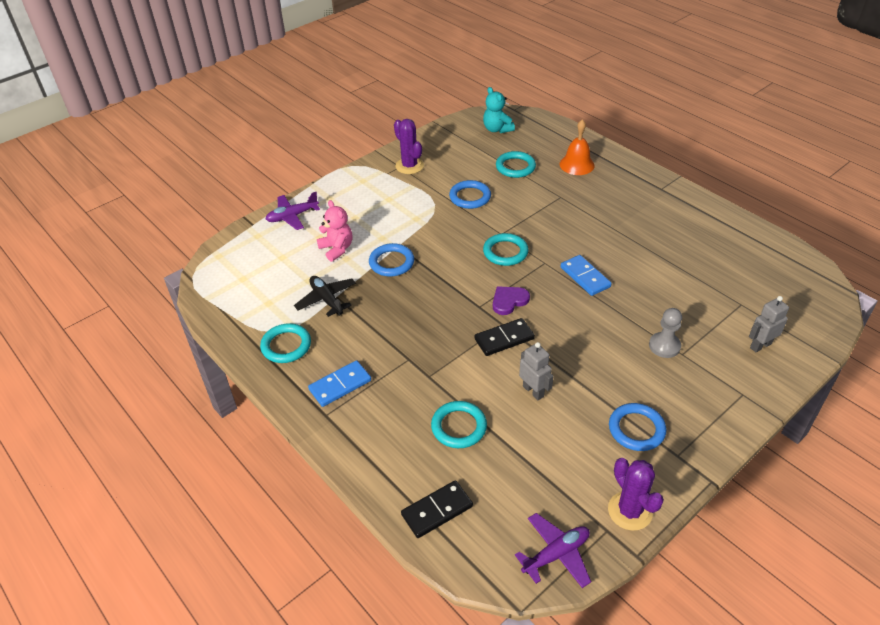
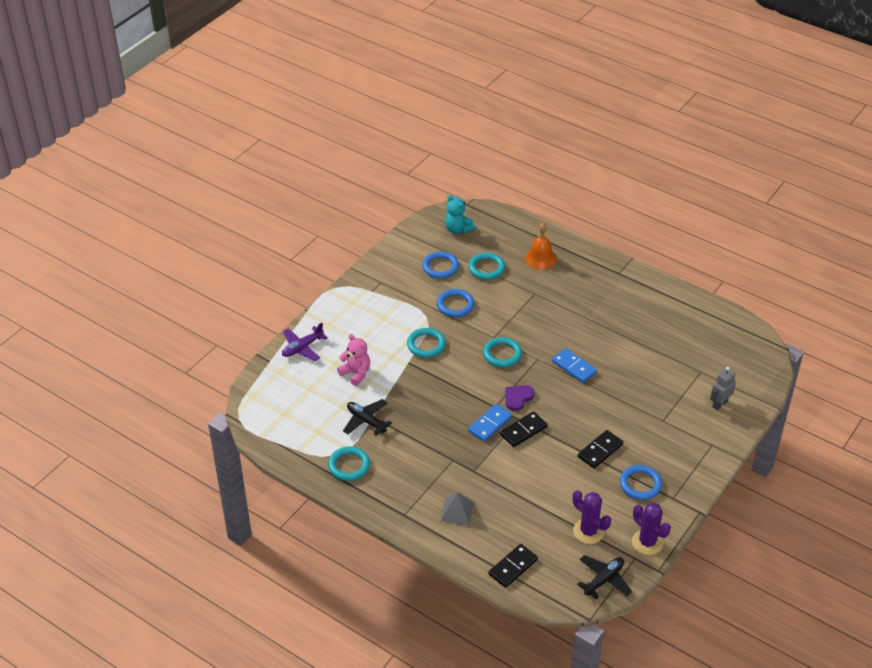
camera: 15 degrees left, 0 degrees up
(340, 385) = (406, 490): blue domino -> blue domino (490, 424)
(391, 262) = (408, 379): blue ring -> blue ring (440, 267)
(391, 422) = (457, 511): none -> grey pyramid
(409, 166) = (389, 280): purple cactus -> purple cactus (588, 531)
(459, 427) = (509, 505): turquoise ring -> turquoise ring (426, 345)
(533, 391) = (557, 469): grey robot -> none
(556, 554) = (604, 579): purple plane -> black plane
(593, 377) = (600, 450): none -> black domino
(664, 346) = (648, 416): grey pawn -> none

